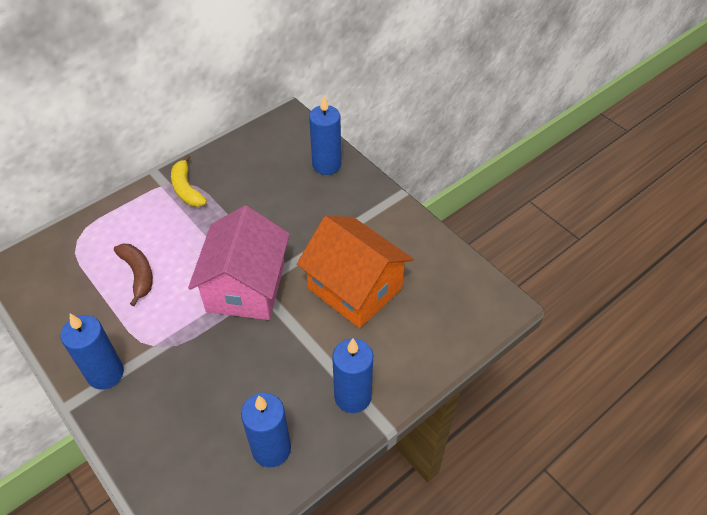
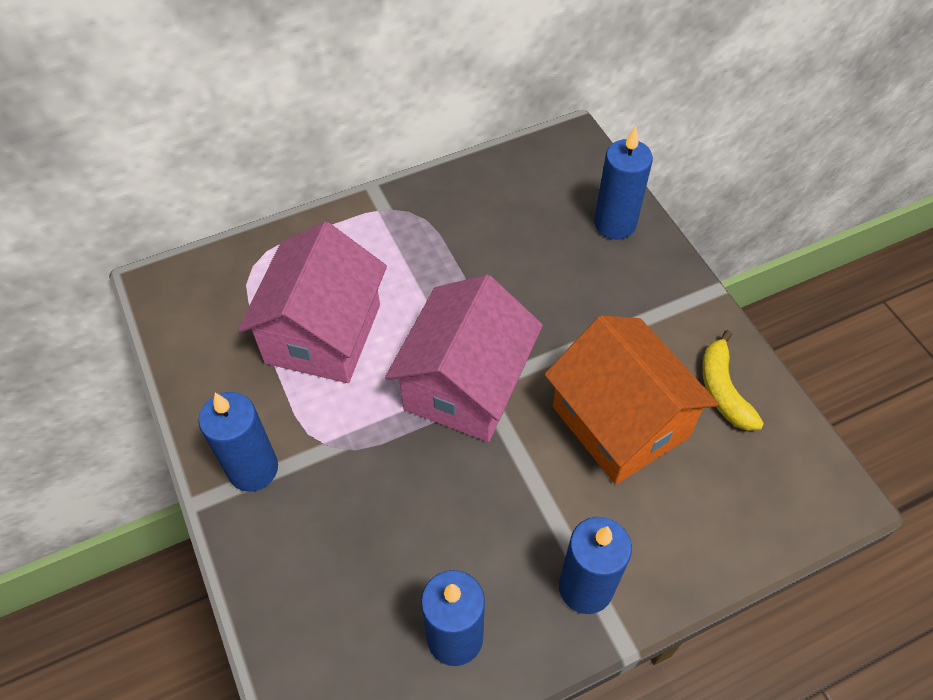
camera: 15 degrees right, 5 degrees up
(138, 274) = (323, 333): brown banana -> pink house
(186, 189) = (412, 221): yellow banana -> yellow banana (723, 390)

